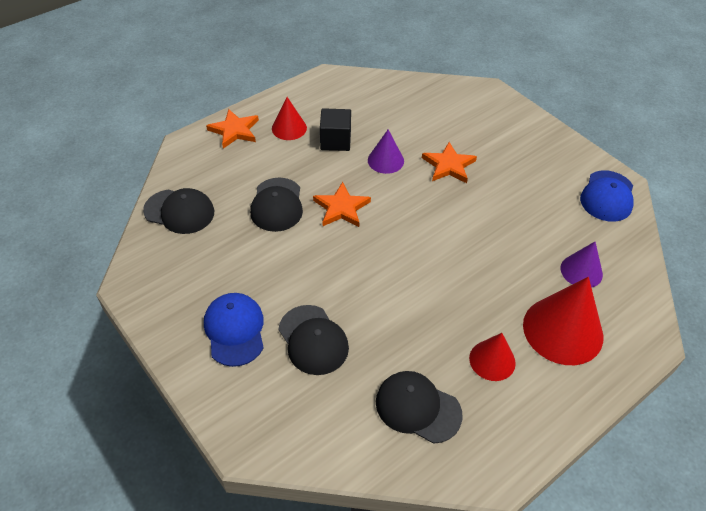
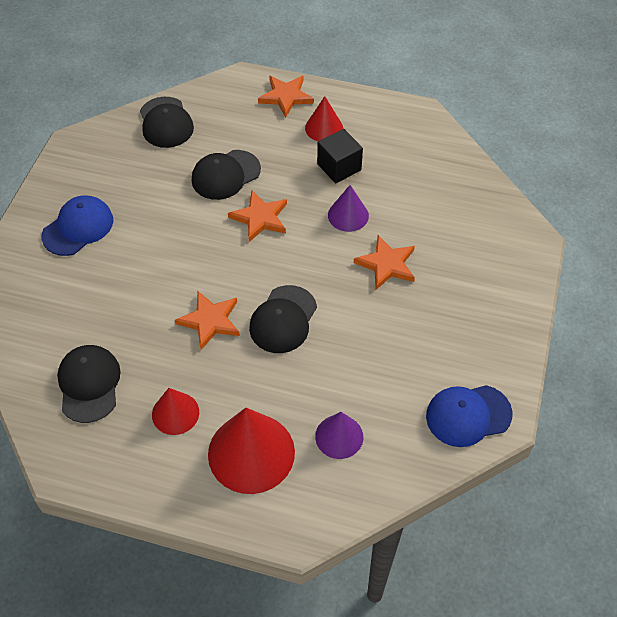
camera: 55 degrees right, 5 degrees up
(313, 340) = (105, 280): black cap -> black cap (283, 319)
(417, 290) = (210, 321): none -> orange star

